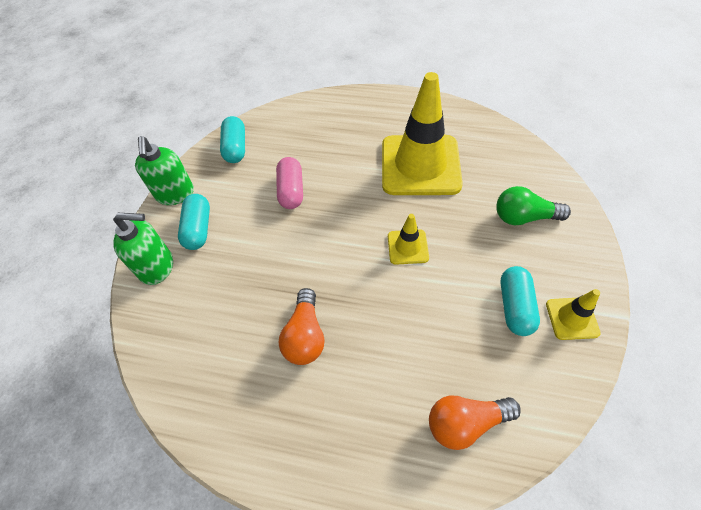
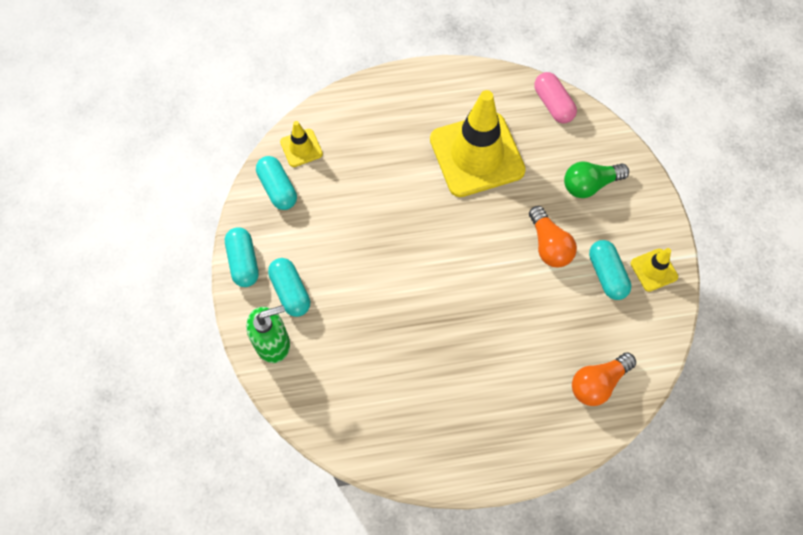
camera: 25 degrees left, 10 degrees up
(175, 194) = (243, 262): green soap dispenser -> turquoise capsule
(291, 191) = (362, 222): pink capsule -> pink capsule (553, 104)
(305, 336) = (443, 359): orange light bulb -> orange light bulb (549, 245)
(407, 247) = (498, 247): yellow traffic cone -> yellow traffic cone (301, 148)

